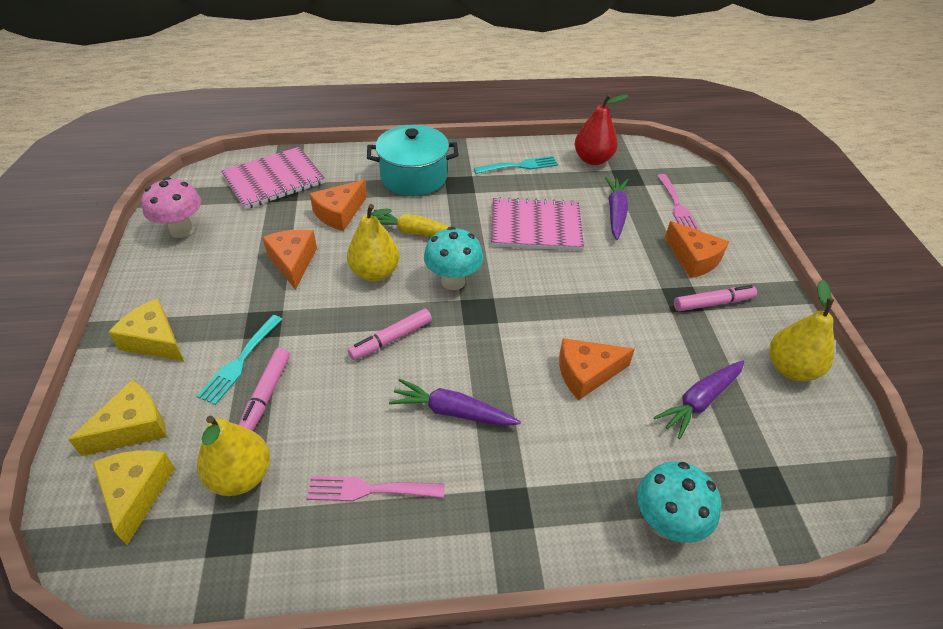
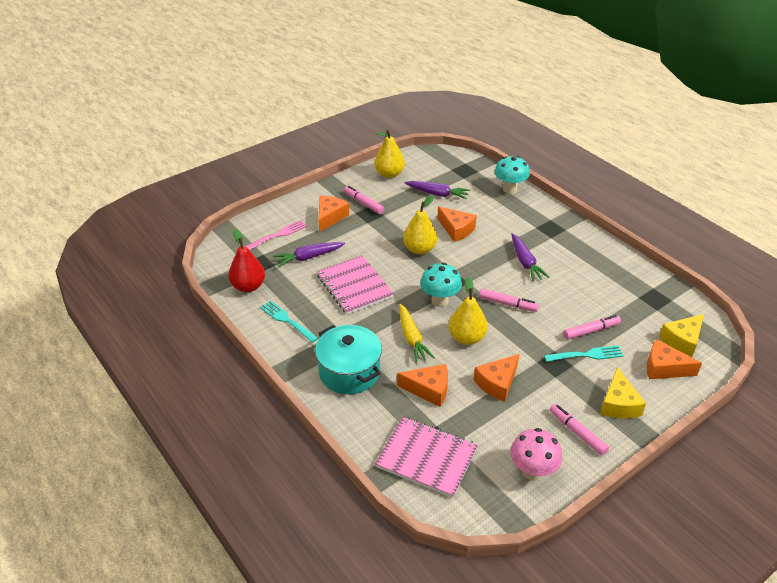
camera: 120 degrees left, 5 degrees down
(133, 428) = (664, 368): yellow cheese -> orange cheese
(172, 283) = (577, 432): none -> pink marker
(241, 476) = (634, 311): yellow pear -> yellow pear (419, 249)
(369, 490) = (590, 269): pink fork -> none

